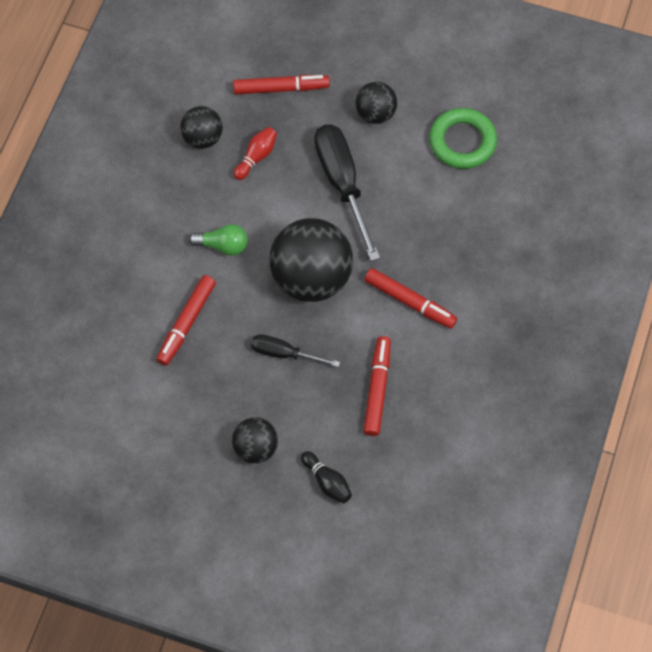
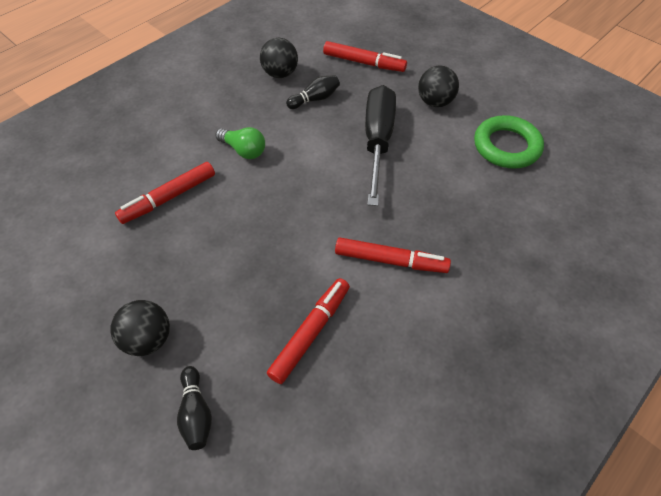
camera: 25 degrees right, 10 degrees down
(256, 157) = (315, 99): red bowling pin -> black bowling pin
(284, 353) = (238, 259): black screwdriver -> none
(311, 278) = (305, 203): black ball -> none
(410, 302) = (390, 260): red marker -> red marker turned 45 degrees counterclockwise

